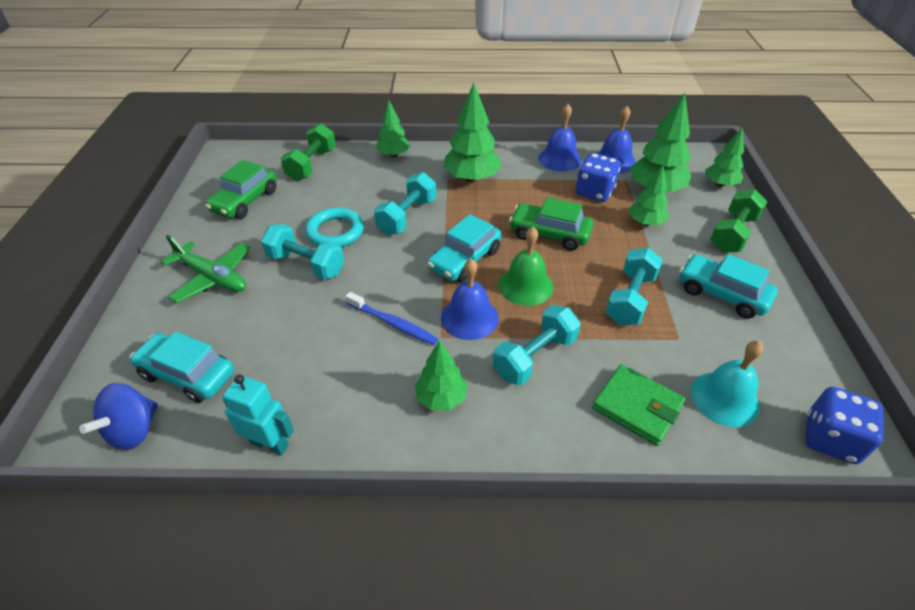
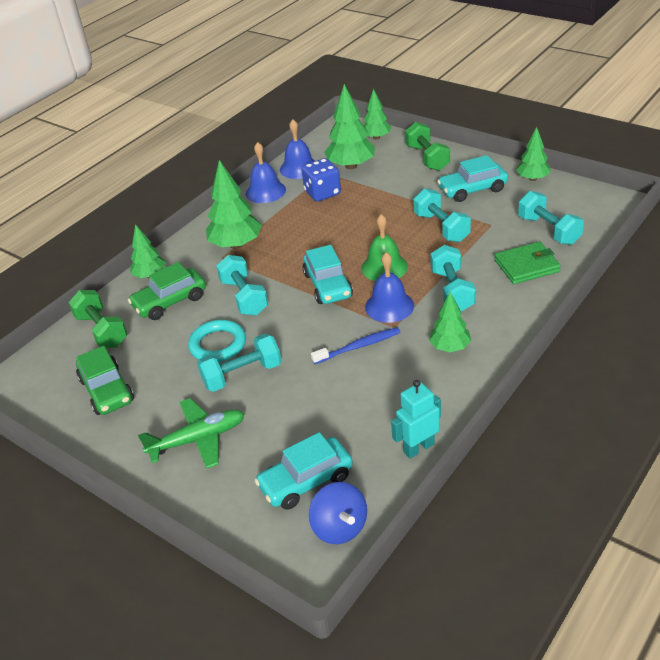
camera: 50 degrees left, 5 degrees down
(549, 234) = (344, 233): green car -> green car (170, 302)
(645, 223) = (379, 186): green tree -> green tree (532, 179)
(725, 398) = (548, 230): turquoise bell -> turquoise dumbbell
(830, 439) = (602, 209): blue dice -> none

